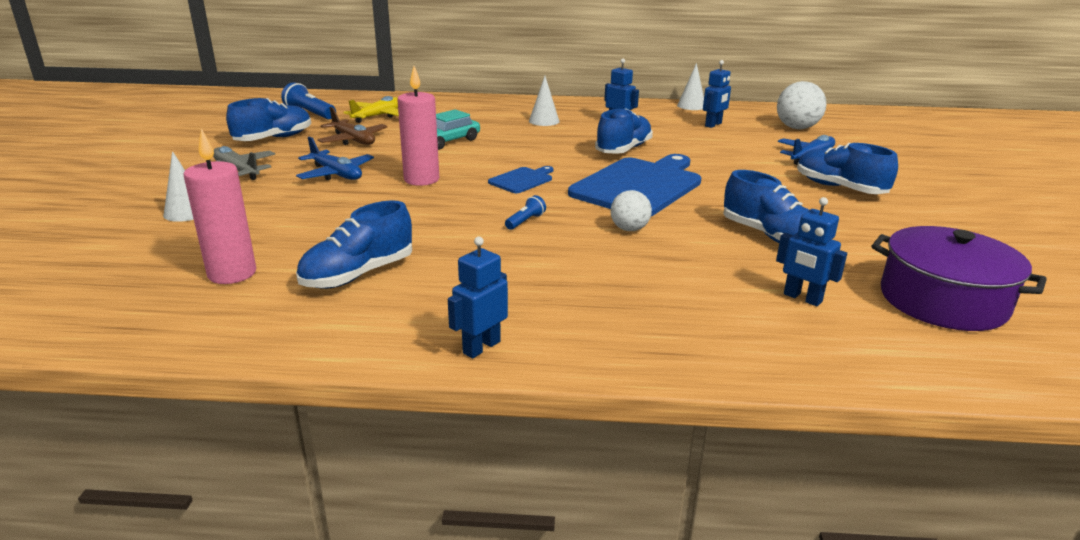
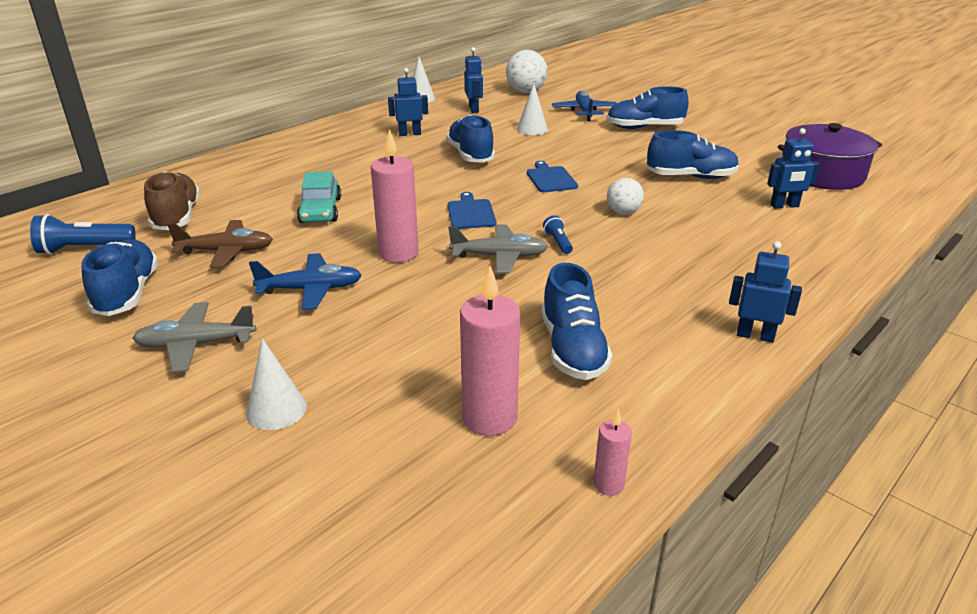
camera: 50 degrees left, 5 degrees up
(180, 339) = (608, 484): none -> pink candle
(378, 116) = (177, 217): yellow plane -> brown shoe
(467, 209) = (499, 256): none -> grey plane
(481, 347) = (755, 336): blue robot -> blue robot turned 120 degrees clockwise
(544, 121) = (349, 155): white cone -> white cone (532, 129)
(639, 186) = (550, 178): blue cutting board -> blue cutting board, size x0.46

